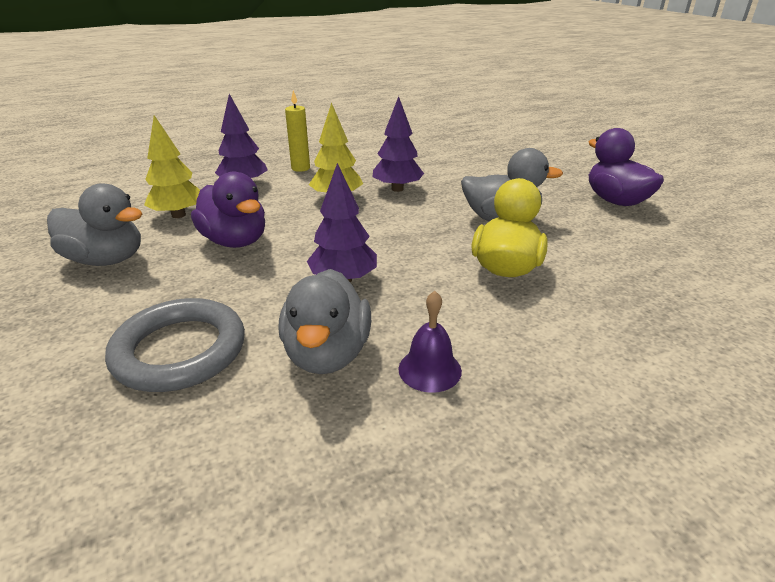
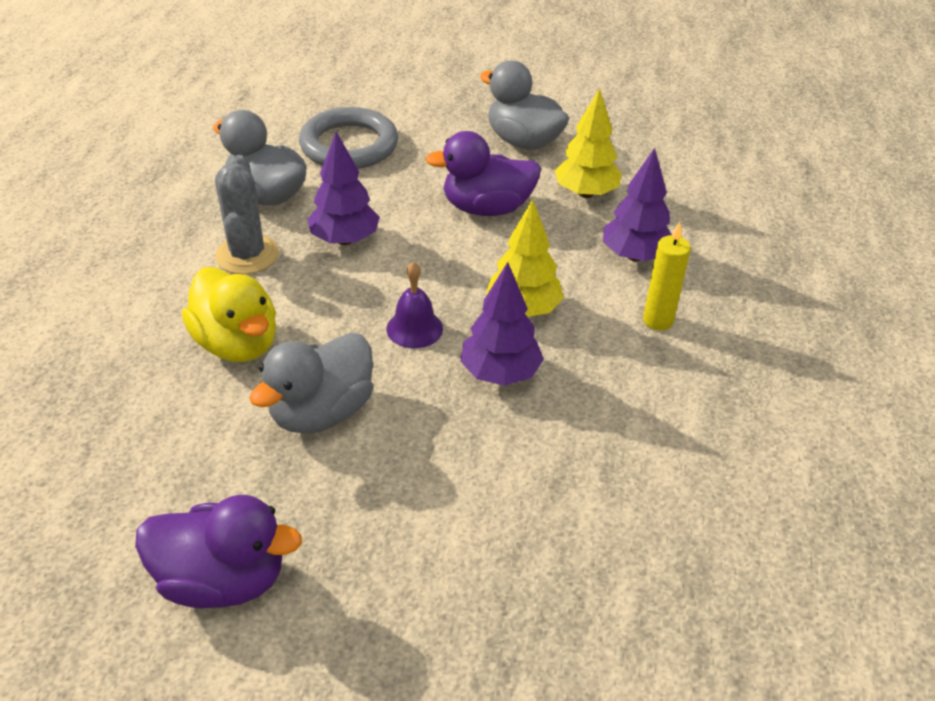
camera: 125 degrees right, 10 degrees up
(106, 260) = (523, 141): grey duck -> grey duck turned 75 degrees clockwise
(421, 314) = (247, 255): none -> grey cactus
(430, 369) = (192, 228): purple bell -> purple bell (414, 328)

